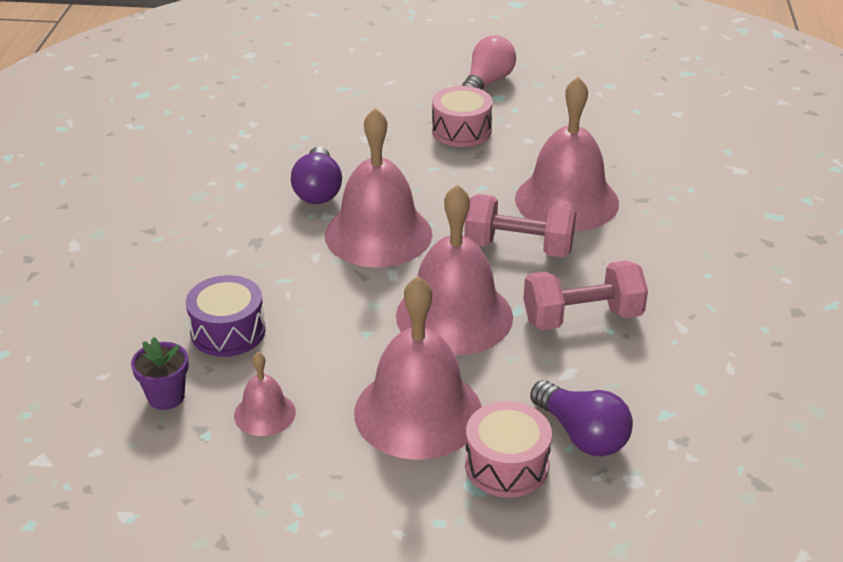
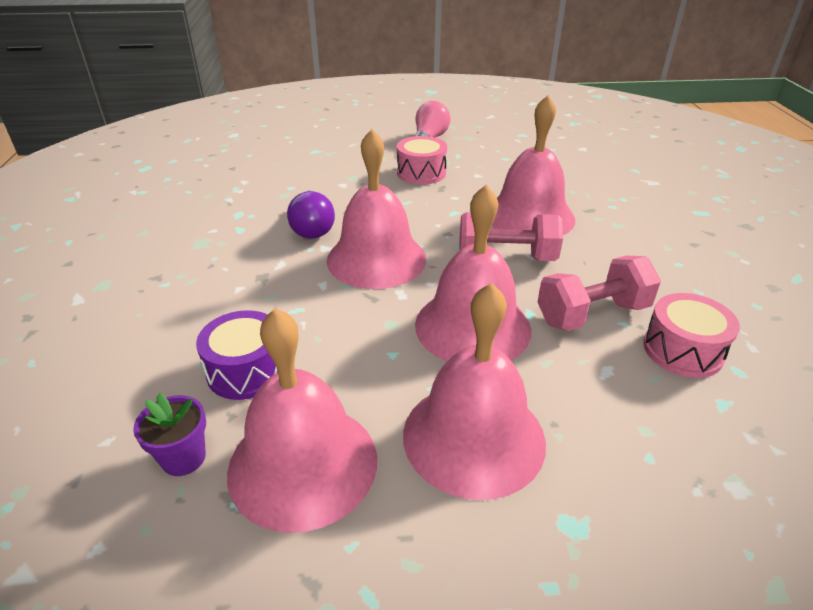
camera: 10 degrees left, 0 degrees up
(264, 413) = (303, 463): pink bell -> pink bell, size x2.09
(506, 465) = (595, 491): pink drum -> pink drum (682, 350)
(582, 434) = (655, 439): purple light bulb -> none

